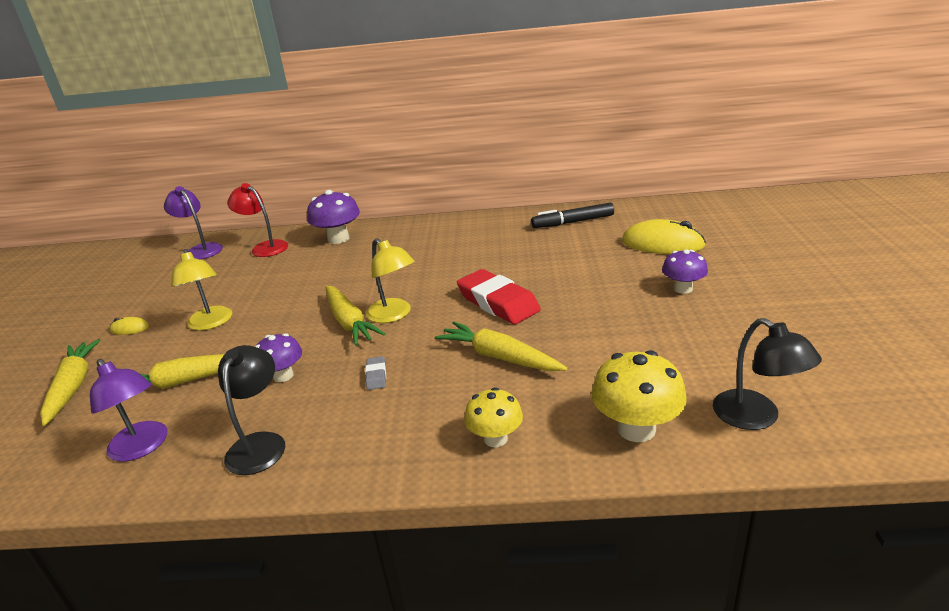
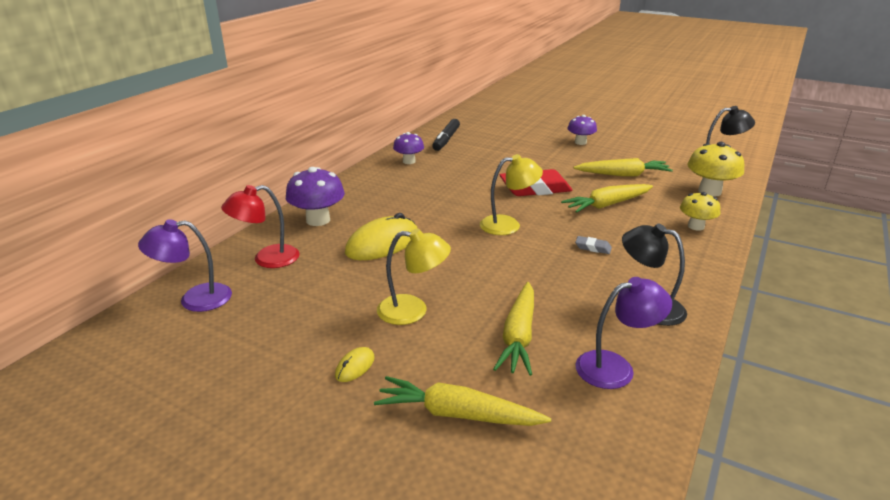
camera: 65 degrees left, 0 degrees up
(283, 376) = (557, 284): purple mushroom -> purple mushroom (409, 161)
(349, 322) = (498, 243): yellow carrot -> yellow carrot (623, 175)
(662, 244) = (518, 130): yellow mouse -> yellow mouse (382, 244)

